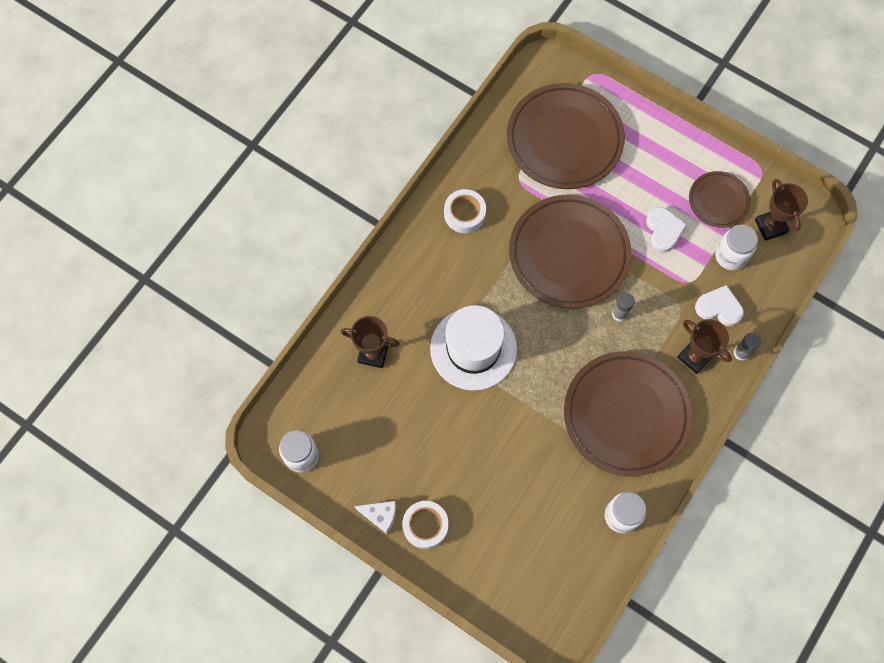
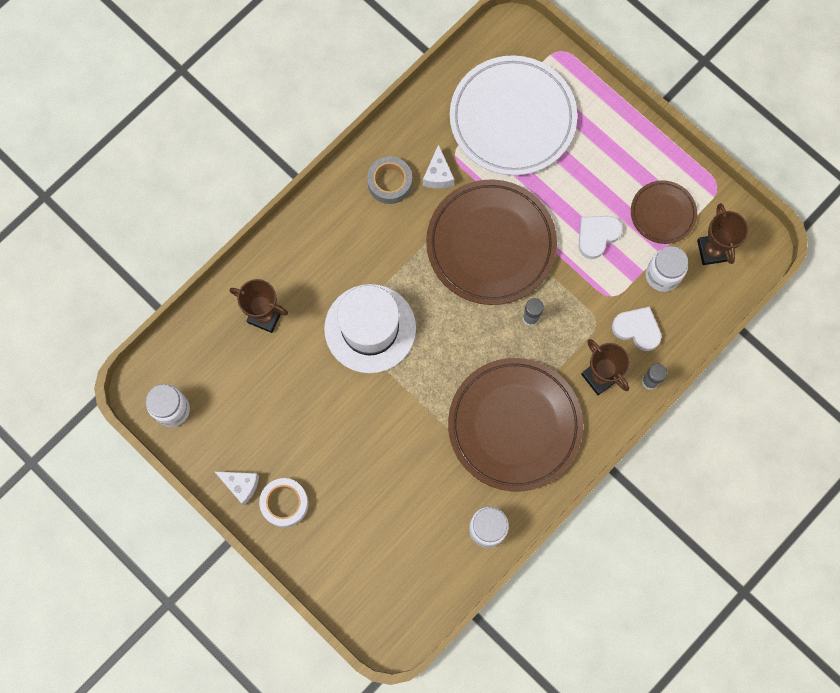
camera: 10 degrees right, 5 degrees up
(464, 214) = (390, 182): white tape -> grey tape
(507, 200) = (438, 175): none -> white cheese
(564, 139) = (512, 118): brown plate -> white plate
(663, 230) = (597, 236): white heart -> white heart turned 135 degrees counterclockwise

